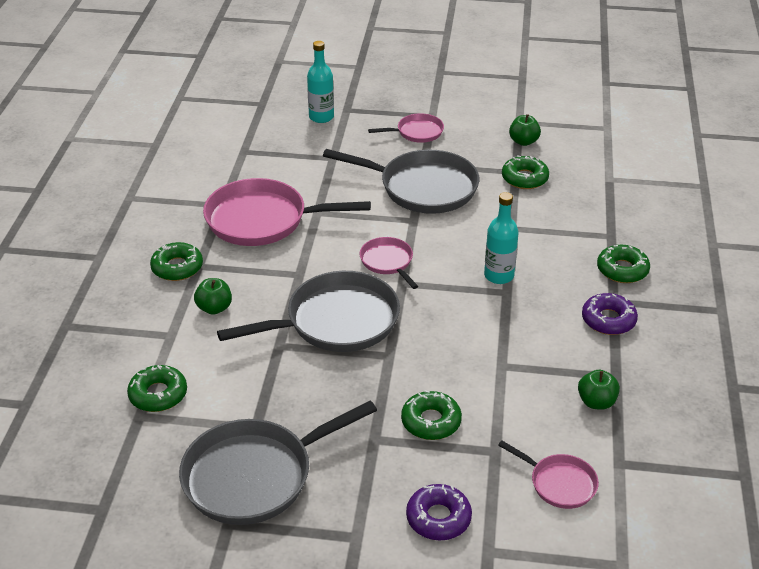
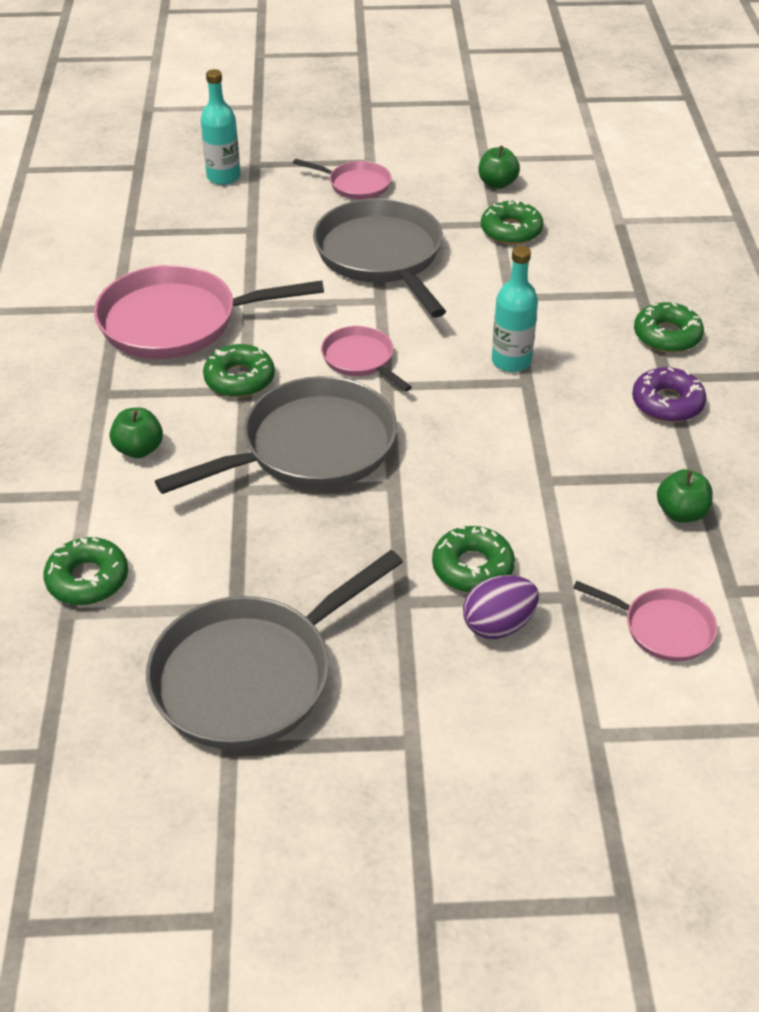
camera: 10 degrees left, 5 degrees up
(177, 267) = (73, 399): green donut -> green donut (239, 379)
(417, 132) = (356, 185): pink pan -> pink pan turned 45 degrees clockwise
(422, 188) = (381, 256): grey pan -> grey pan turned 120 degrees counterclockwise
(438, 518) = (516, 698): purple donut -> none
(439, 465) = (498, 625): none -> purple egg

